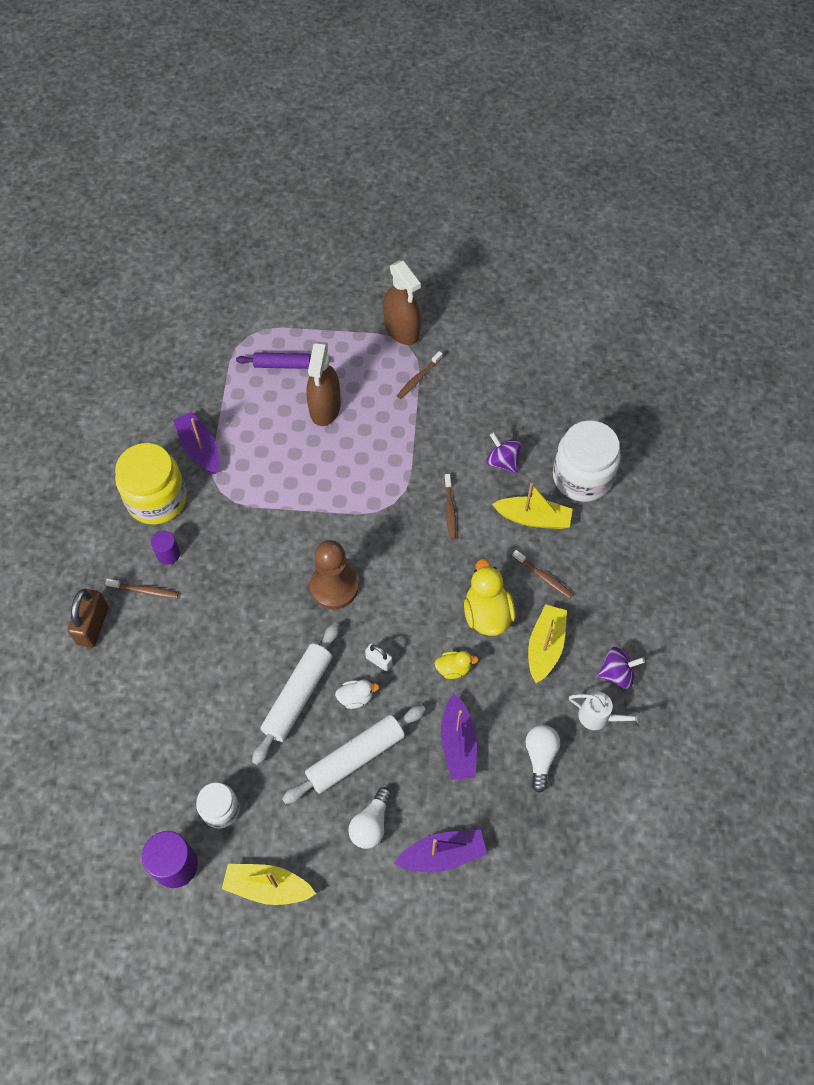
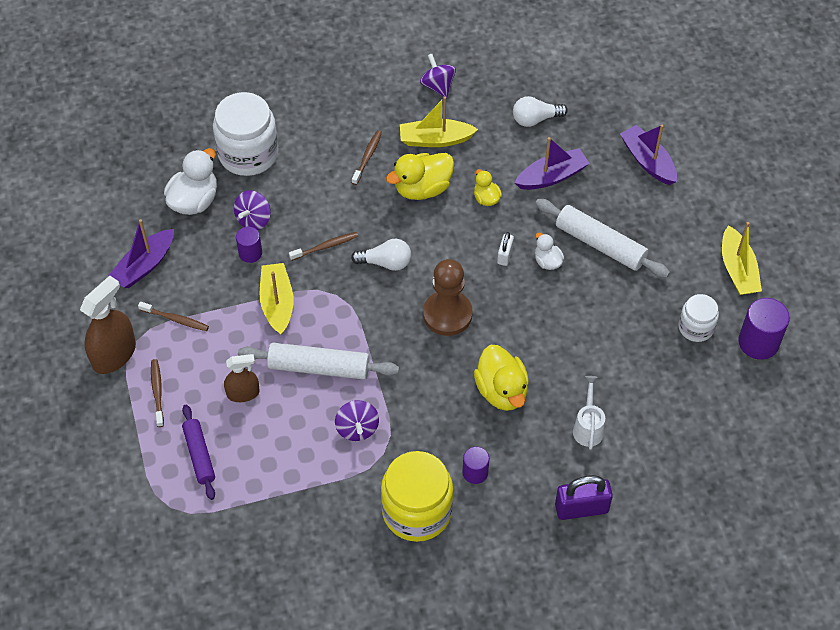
camera: 110 degrees left, 5 degrees down
(93, 625) = (581, 508): brown padlock -> purple padlock
(145, 590) = (523, 477): brown toothbrush -> brown toothbrush (157, 392)
(199, 448) = (338, 495): purple boat -> purple boat (144, 265)
(235, 604) = (501, 391): none -> yellow duck
(253, 479) = (357, 428): none -> purple spinning top
(298, 696) = (567, 306): white rolling pin -> white rolling pin (319, 367)
(325, 408) = (243, 393): brown spray bottle -> brown spray bottle, size x0.61
(371, 824) = (649, 216): white light bulb -> white light bulb (385, 262)
(466, 449) = (250, 253): none -> purple cylinder
(533, 518) = (308, 179): yellow boat -> yellow boat (277, 303)
(541, 421) = (194, 201): none -> white duck
(598, 717) = (482, 89): white watering can -> white watering can (588, 427)

